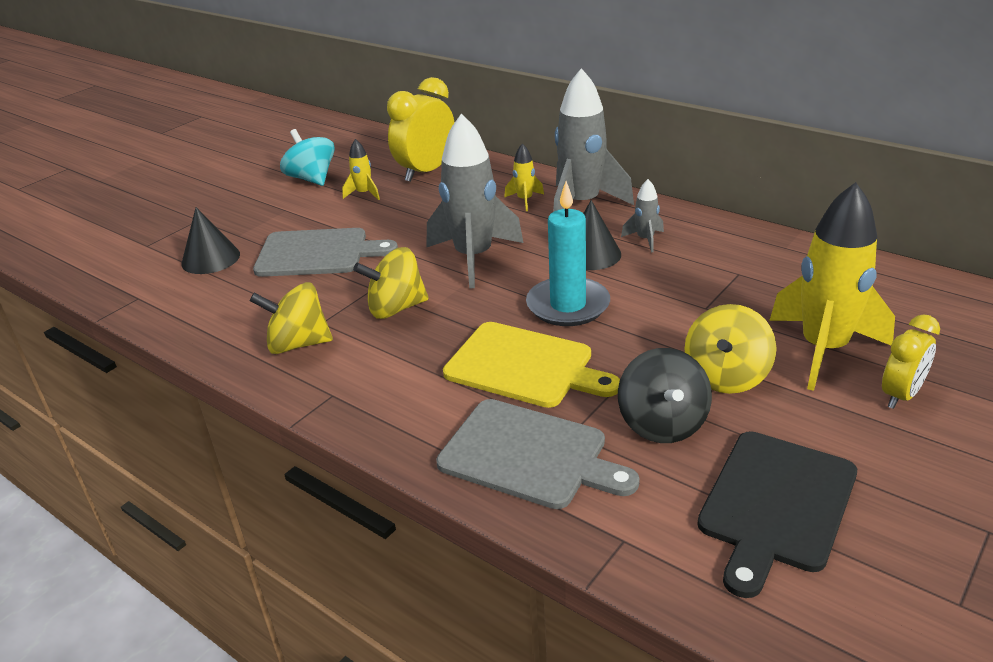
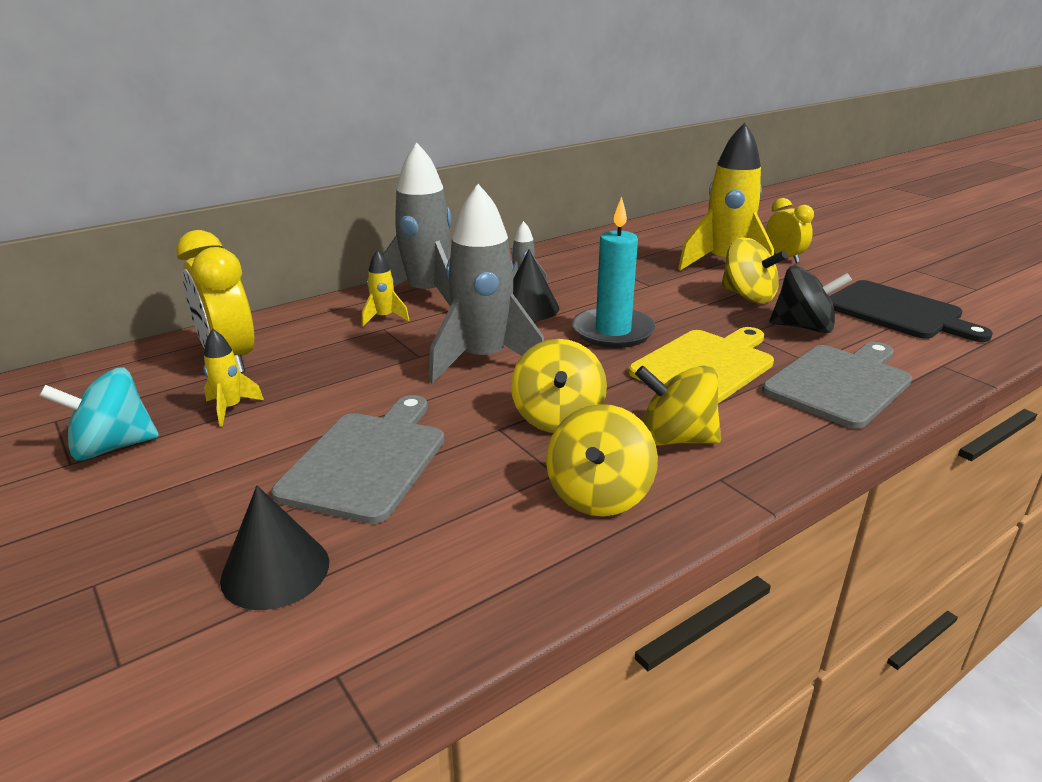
camera: 75 degrees left, 5 degrees down
(383, 366) = (675, 439): none -> yellow spinning top

